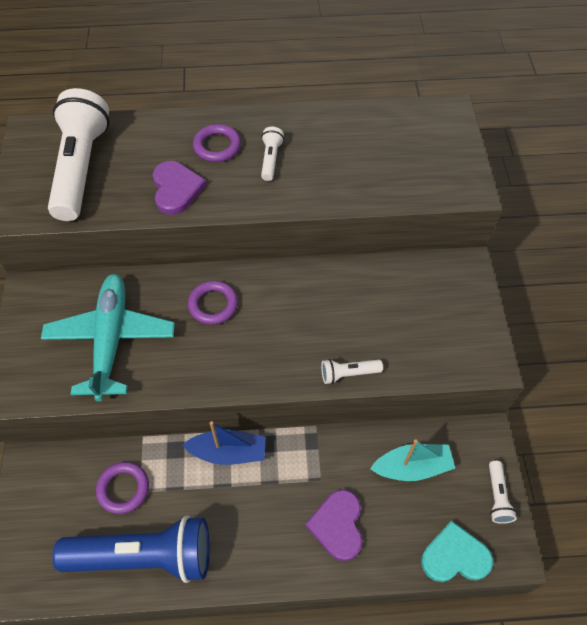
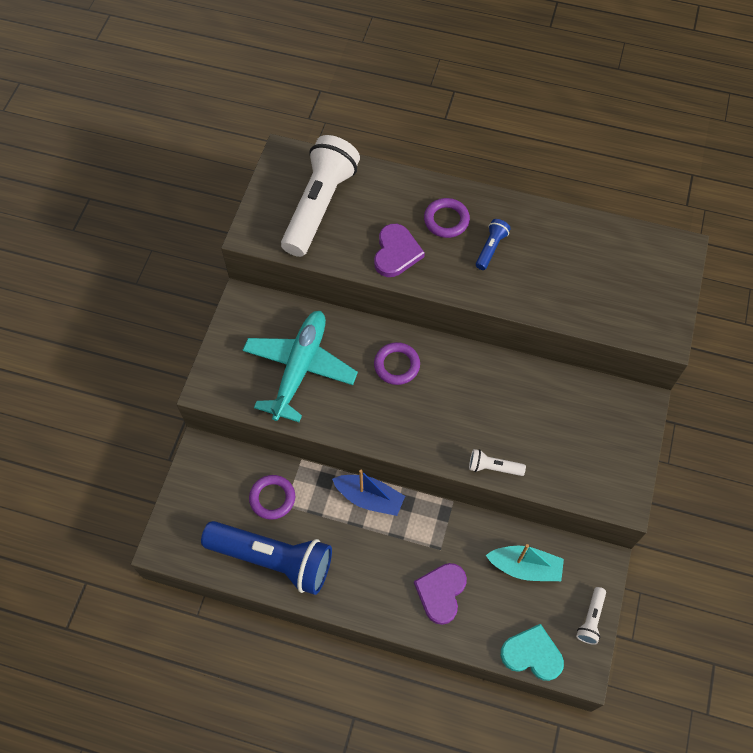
camera: 20 degrees right, 5 degrees up
(271, 159) = (491, 248): white flashlight -> blue flashlight

